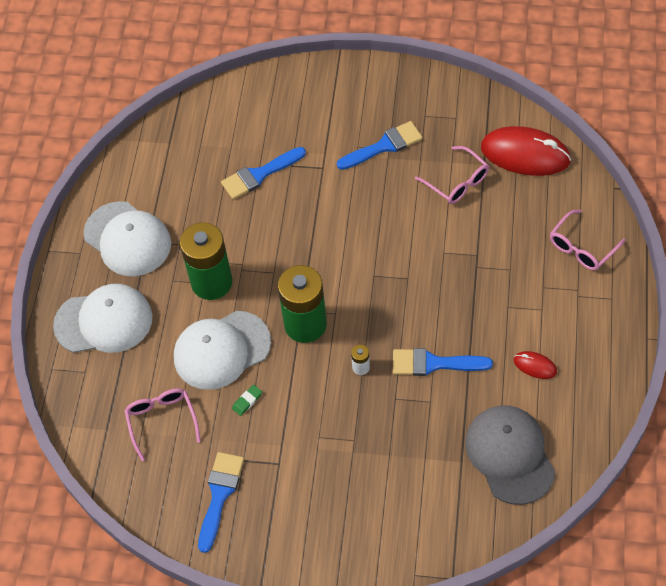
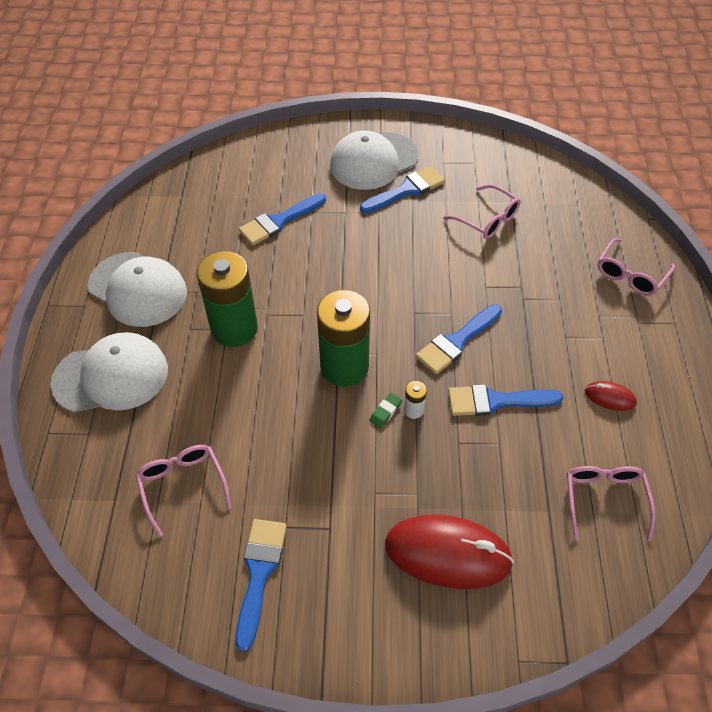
camera: 10 degrees left, 5 degrees down
(221, 350) = (250, 400): white cap -> white cap (373, 161)
(247, 401) = (285, 456): green eraser -> green eraser (385, 412)
(408, 305) = (457, 341): none -> blue brush
(510, 455) = (604, 500): grey cap -> pink glasses
(525, 154) = (551, 192): red mouse -> red mouse (447, 553)

